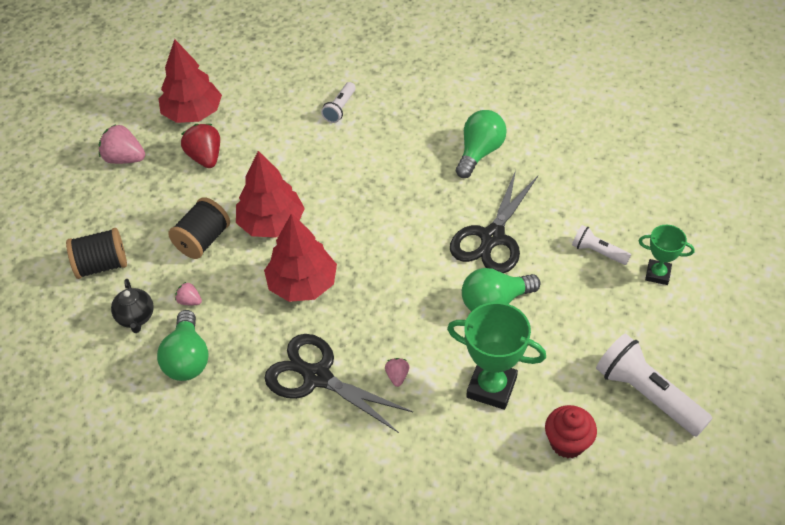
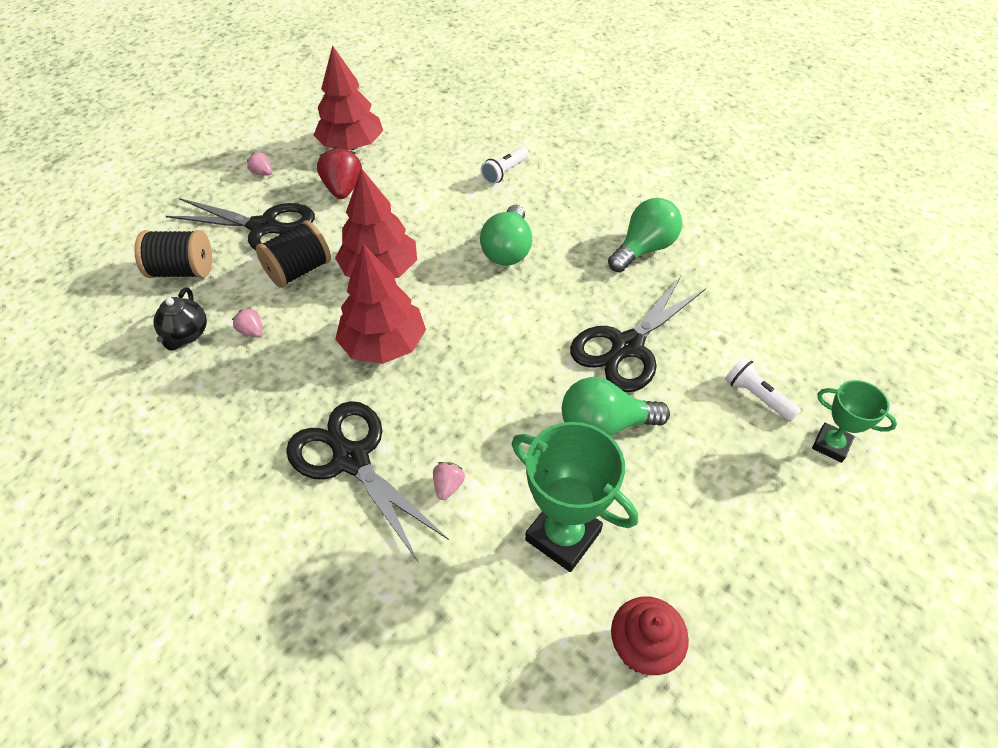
camera: 15 degrees right, 0 degrees up
(124, 158) = (262, 173): pink strawberry -> pink strawberry, size x0.53
(152, 209) = (263, 227): none -> black scissors
(187, 359) = (216, 395): green light bulb -> green light bulb (507, 250)
(647, 394) = (776, 609): white flashlight -> none

